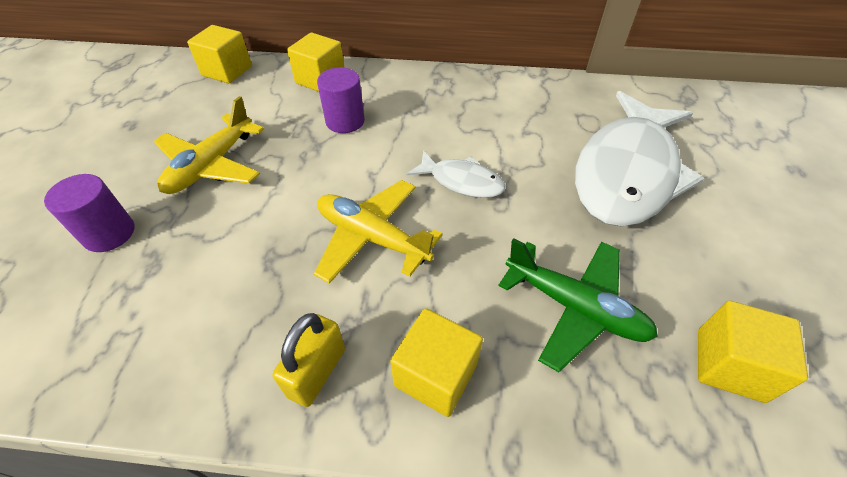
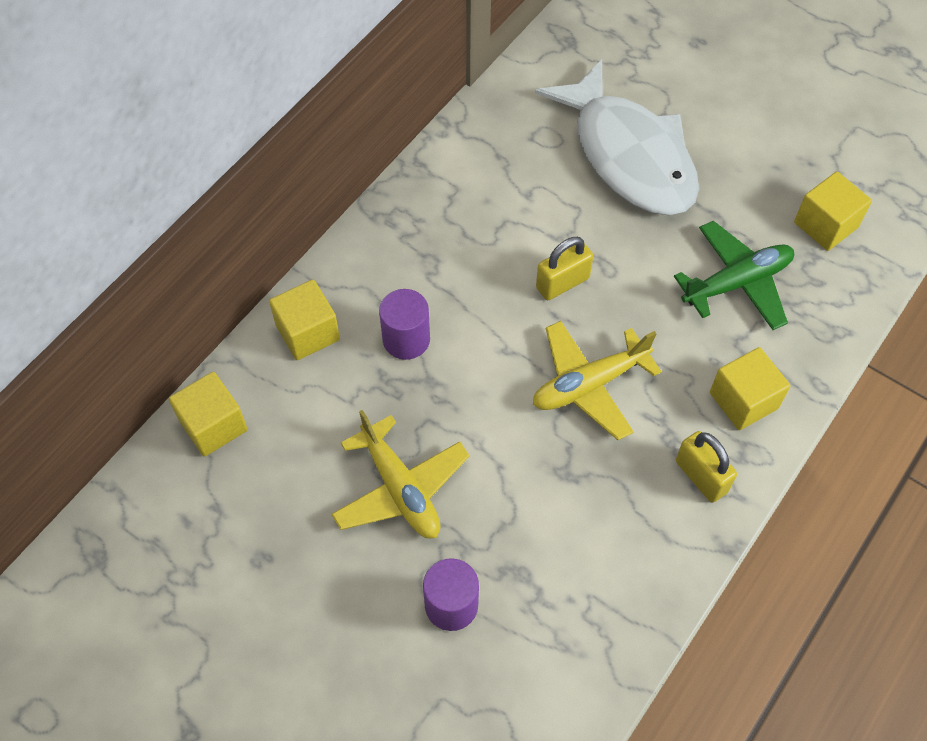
camera: 60 degrees left, 10 degrees up
(461, 181) = (562, 283): white fish -> yellow padlock

